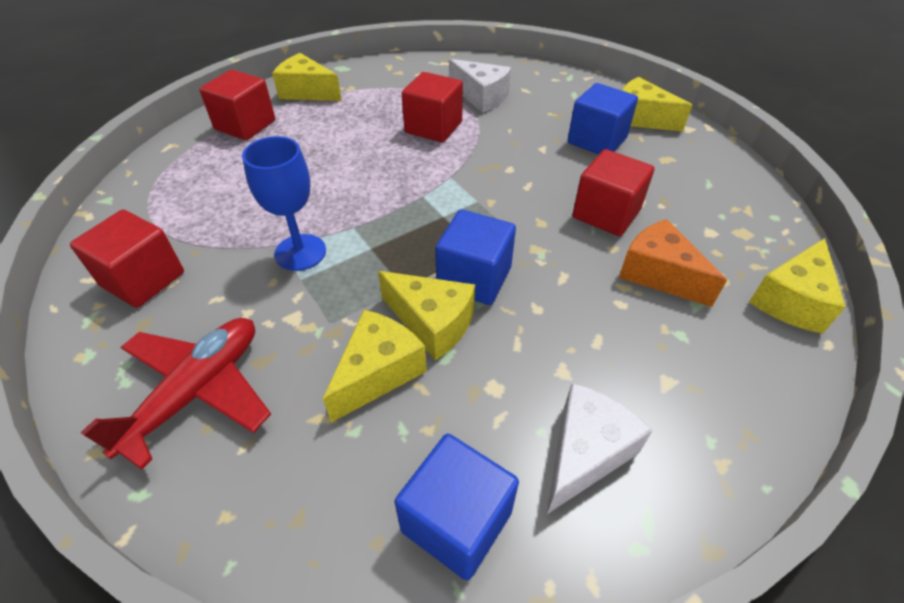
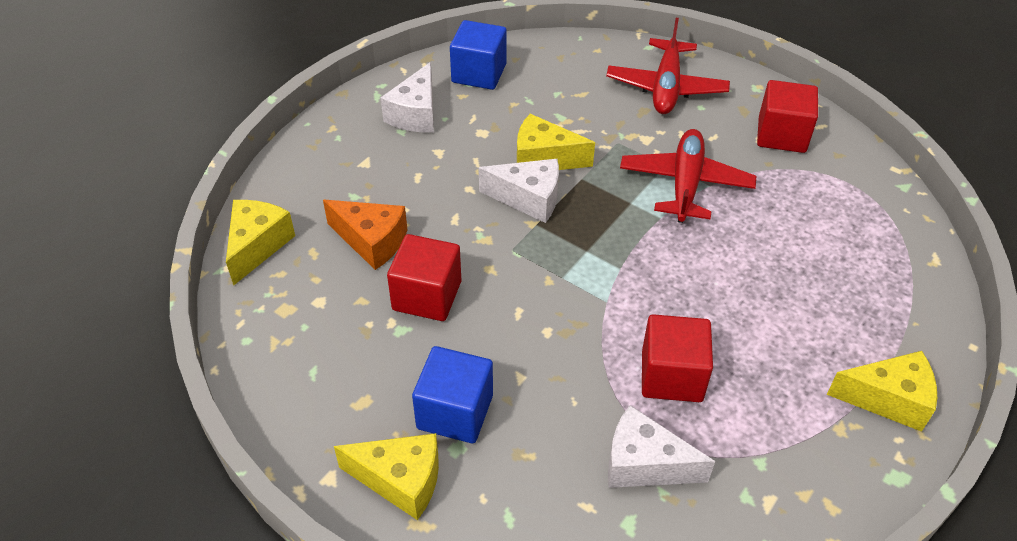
camera: 160 degrees right, 0 degrees up
(245, 125) = (894, 313): red cube -> none
(300, 252) = (685, 184): blue goblet -> red plane
(378, 373) = (562, 122): yellow cheese -> none
(474, 278) = (529, 199): blue cube -> white cheese

